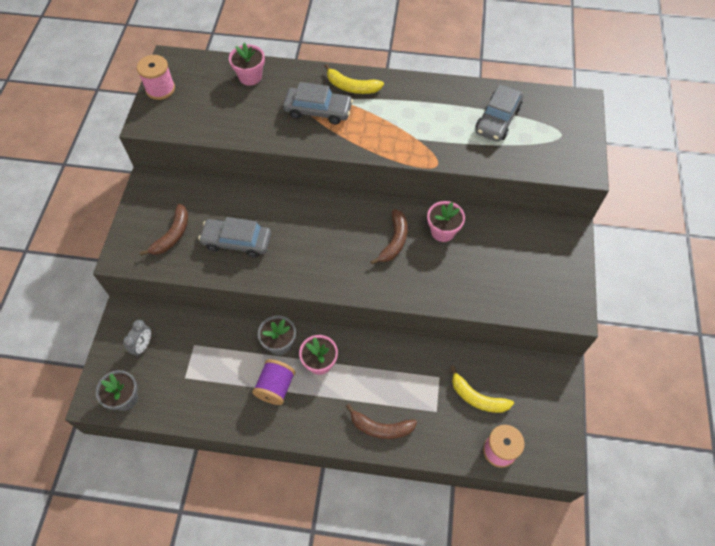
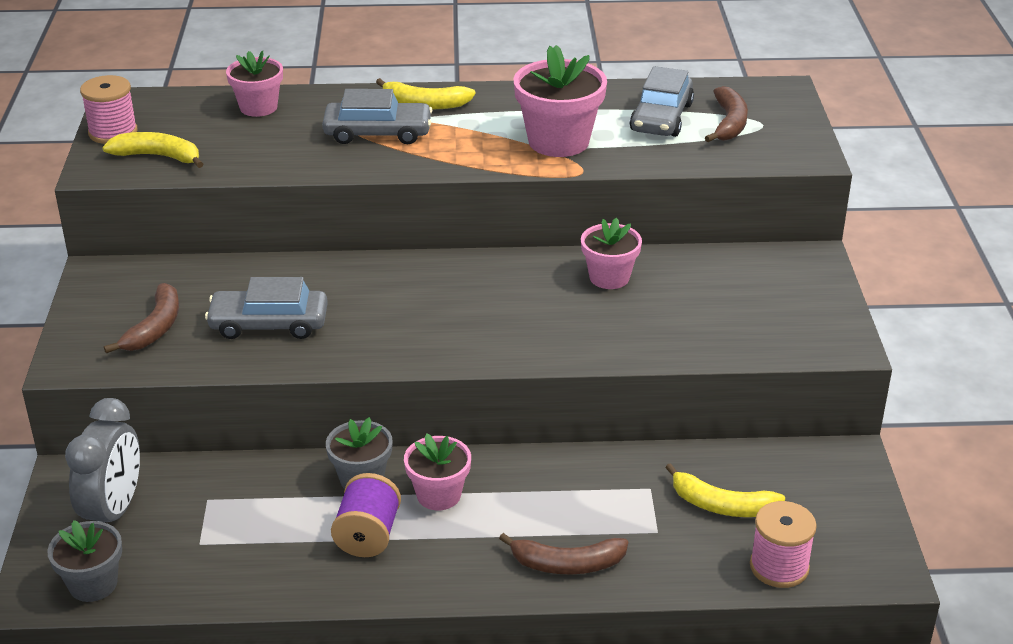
camera: 10 degrees left, 25 degrees down
(143, 346) = (114, 511): grey clock -> grey clock, size x1.76
(183, 115) = (158, 156): none -> yellow banana
(394, 241) = (533, 296): brown banana -> brown banana (729, 123)
(428, 134) = (558, 141): none -> pink flower pot

